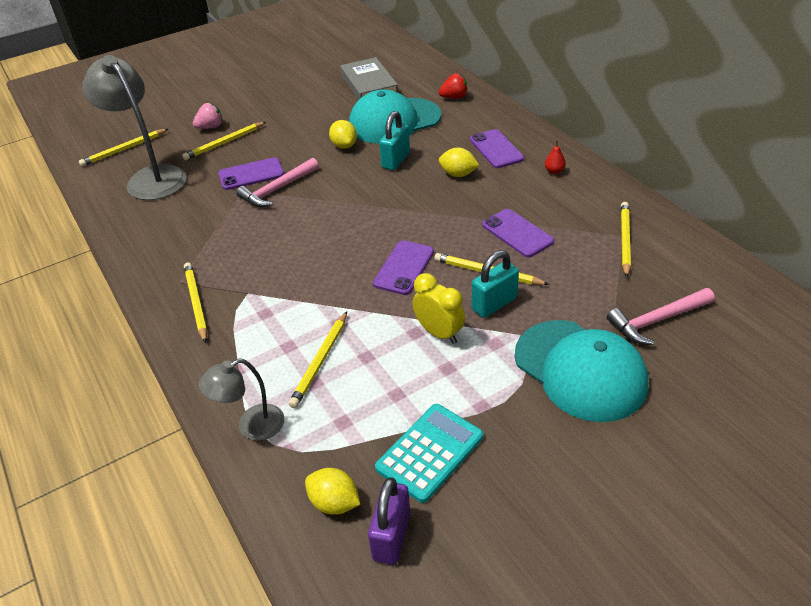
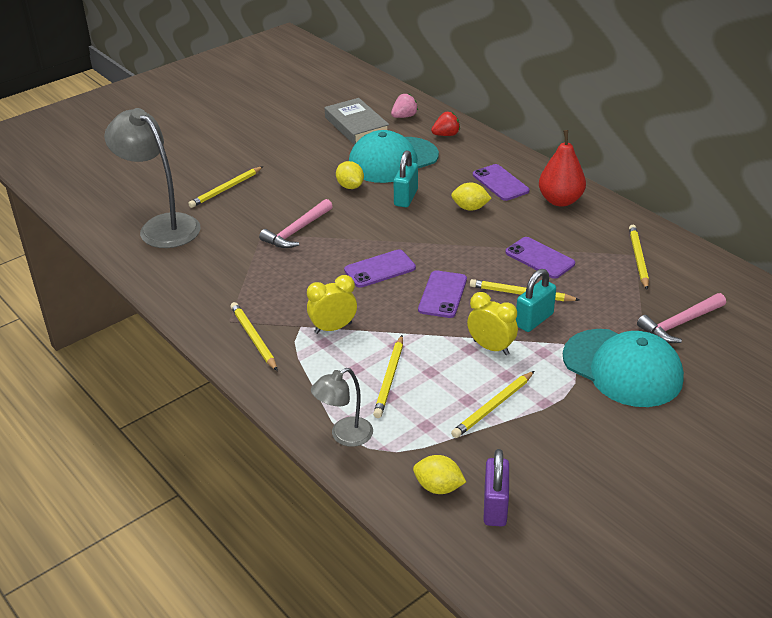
camera: 10 degrees left, 5 degrees down
(124, 149) = (122, 200): yellow pencil -> yellow pencil (493, 406)
(210, 127) = (205, 174): pink strawberry -> pink strawberry (404, 116)
(251, 174) = (265, 218): purple phone -> purple phone (380, 269)
(279, 298) = (333, 328): none -> yellow clock
(430, 452) = (509, 442): turquoise calculator -> none
(554, 171) = (560, 200): red pear -> red pear, size x2.37

